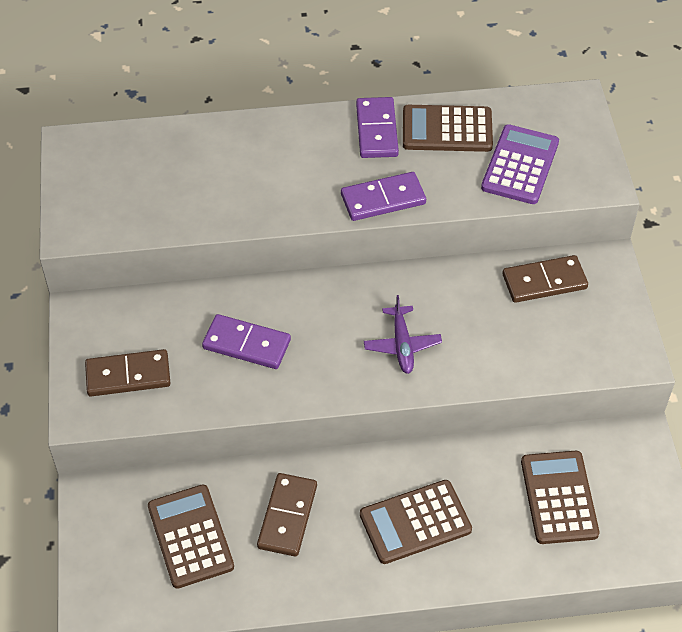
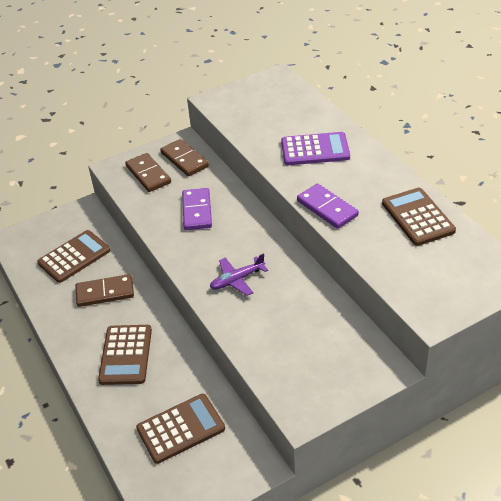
camera: 70 degrees right, 10 degrees down
(376, 130) = (388, 185): purple domino -> none
(415, 522) = (126, 355): brown calculator -> brown calculator turned 135 degrees counterclockwise
(520, 165) = (413, 265): purple calculator -> purple calculator (315, 150)
(544, 281) = (342, 336): brown domino -> brown domino (184, 159)

